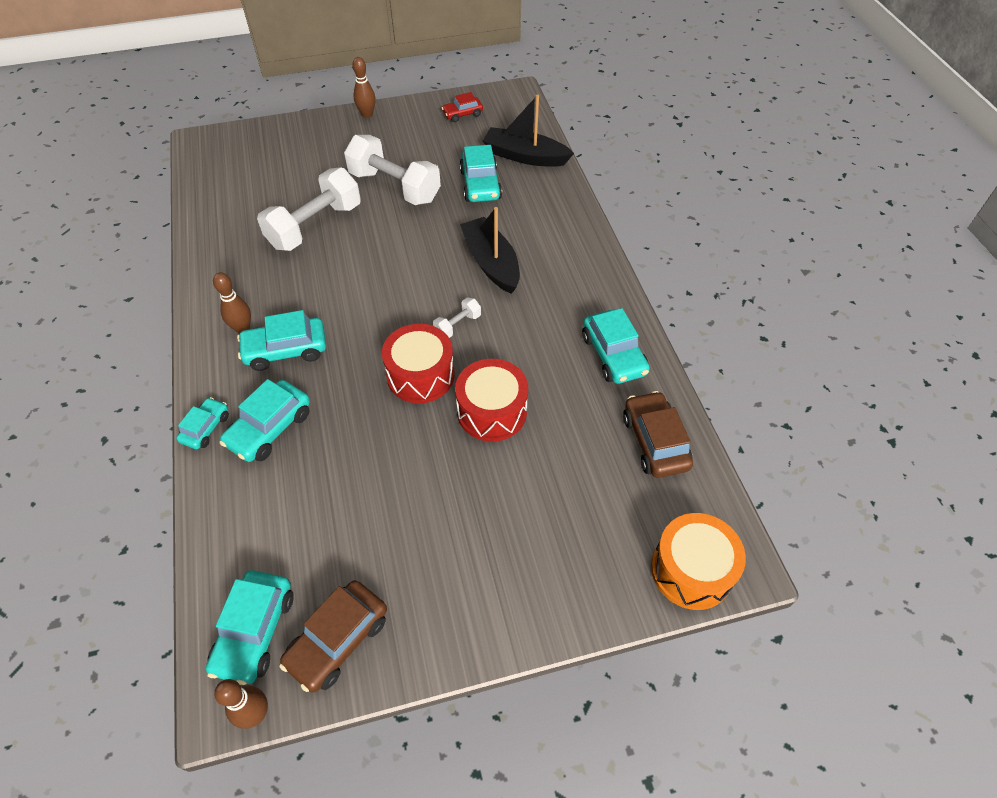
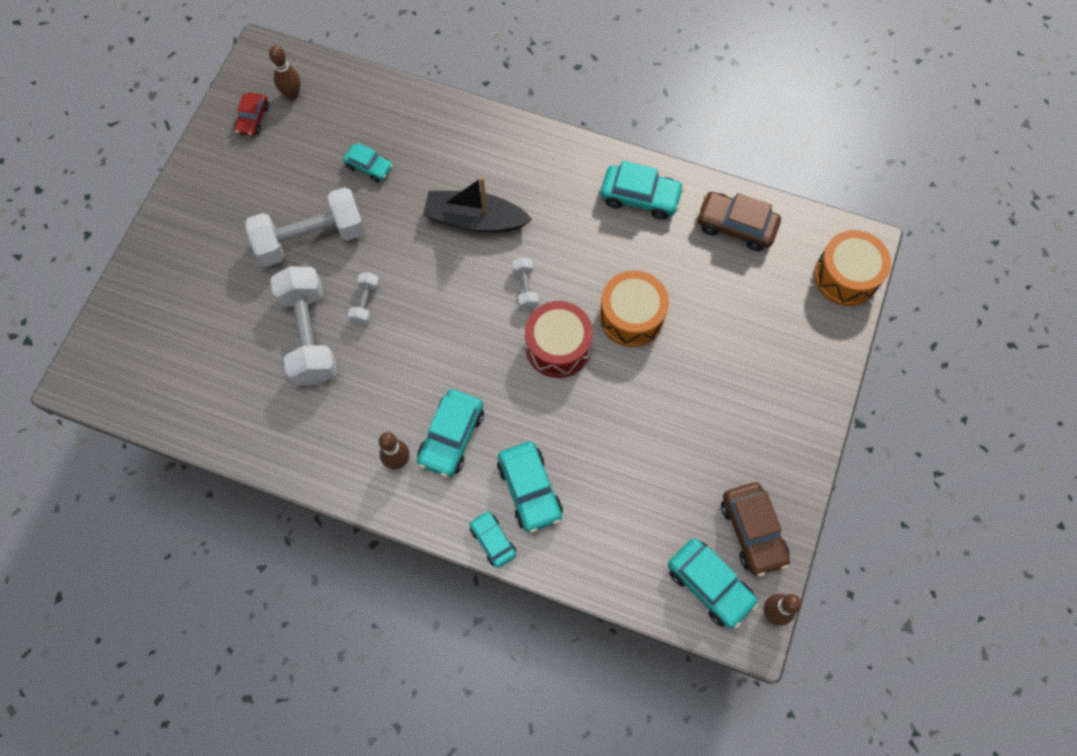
camera: 55 degrees left, 15 degrees up
(366, 241) = (366, 303): none -> white dumbbell
(367, 114) = (176, 202): brown bowling pin -> brown bowling pin (292, 94)
(480, 185) = (369, 167): turquoise car -> turquoise car, size x0.61
(492, 411) = (631, 316): red drum -> orange drum
(525, 156) = (361, 107): black boat -> none

